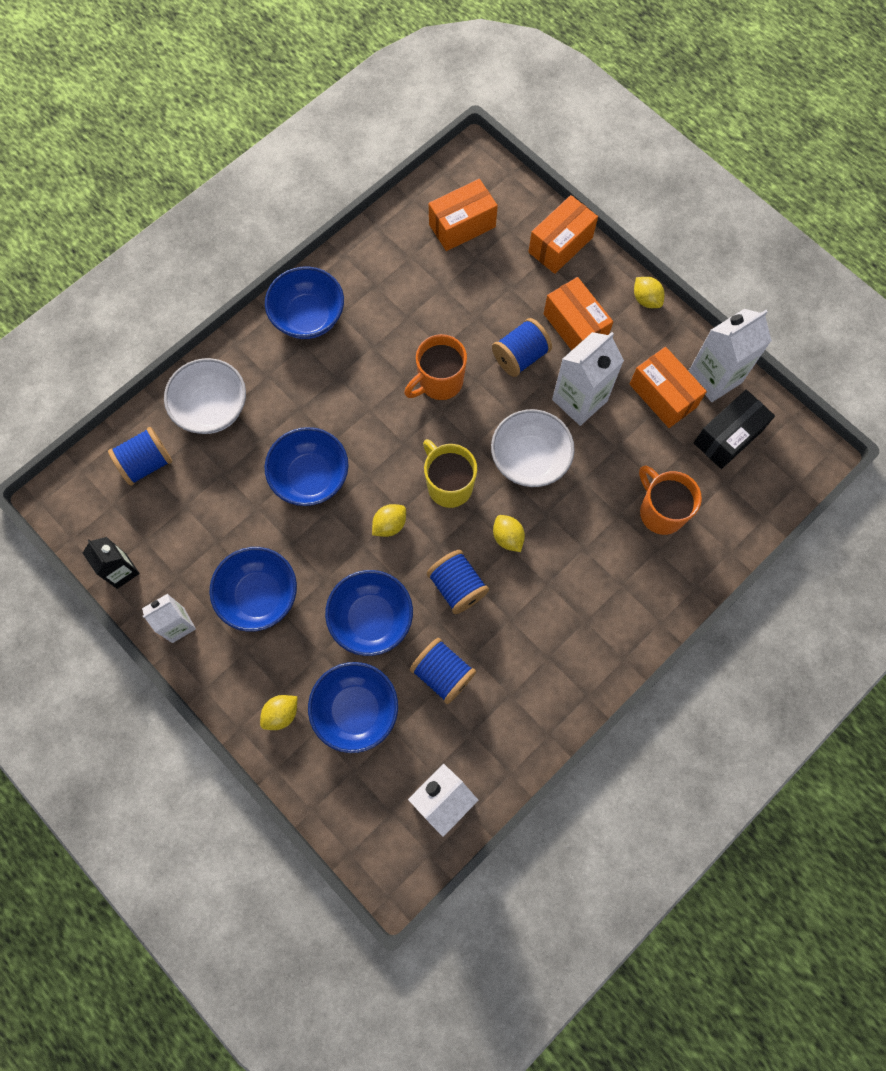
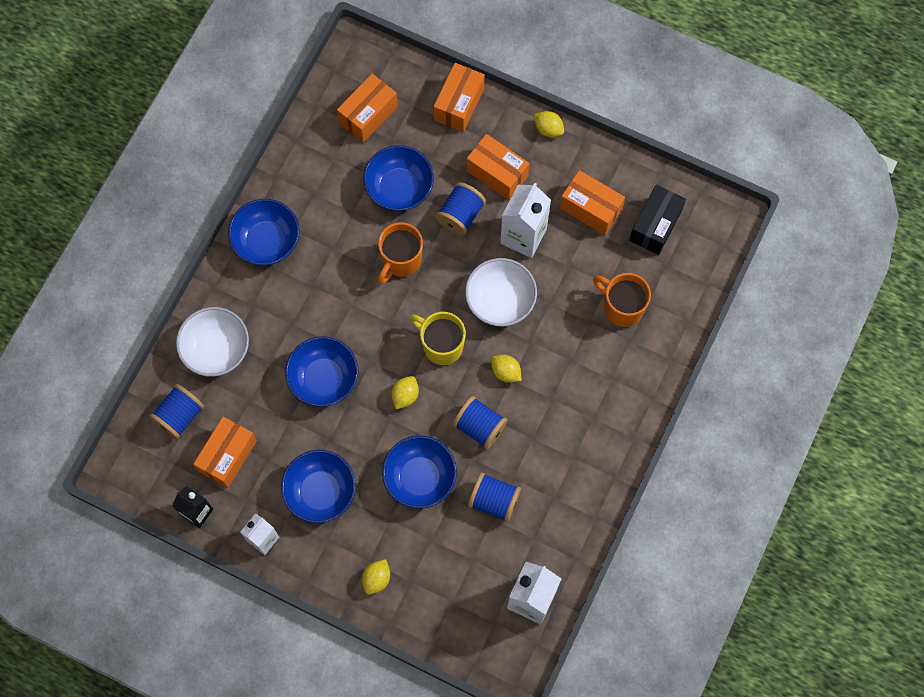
camera: 20 degrees left, 0 degrees up
(178, 523) = (228, 456): none -> orange box
(356, 710) = (435, 554): blue bowl -> blue bowl (399, 188)
(714, 377) = (628, 178): white carton -> none

